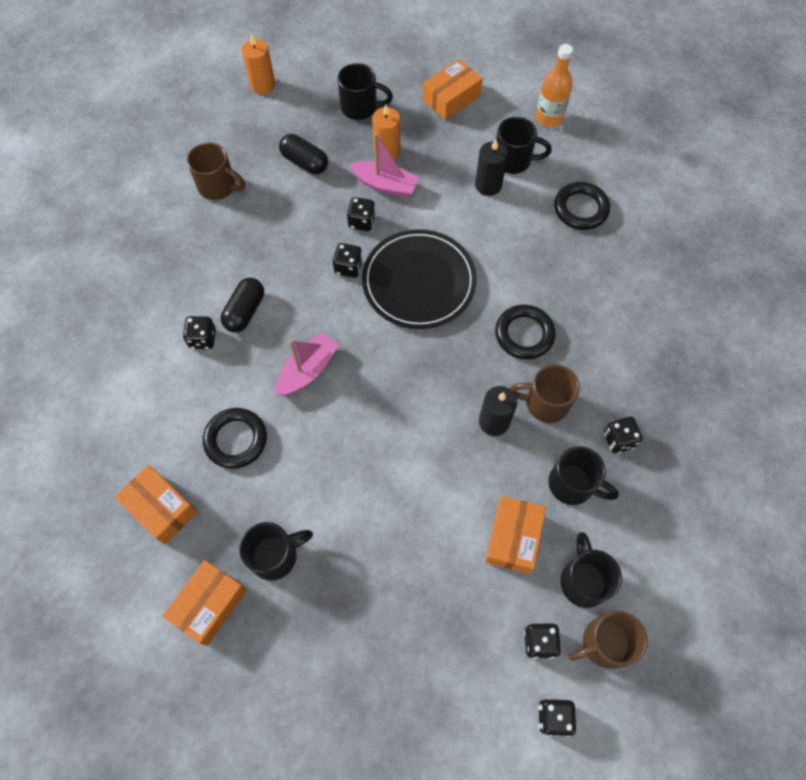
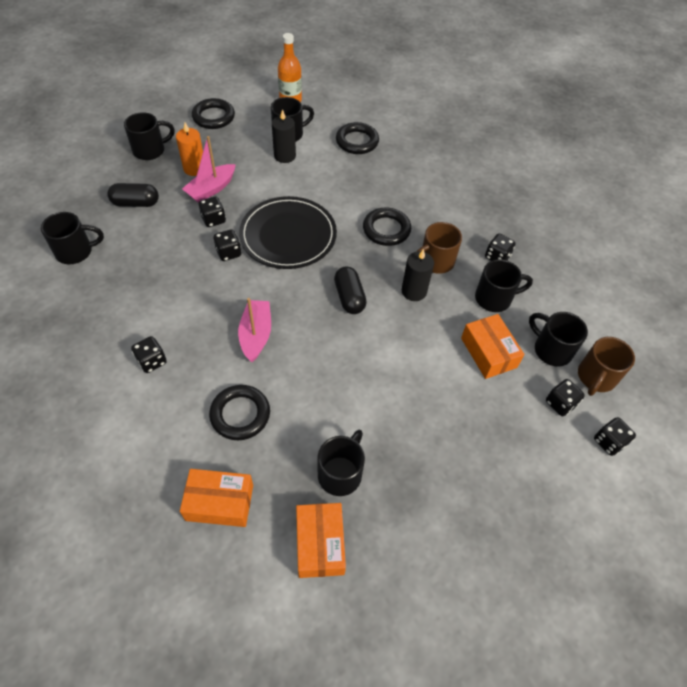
camera: 40 degrees left, 10 degrees down
(218, 186) = (75, 252): brown mug -> black mug
(245, 311) = (171, 323): black capsule -> black capsule (349, 297)
(262, 85) = (57, 169): orange candle -> none
(385, 185) = (211, 189): pink boat -> pink boat turned 150 degrees clockwise
(451, 98) = (213, 117): orange box -> black ring

